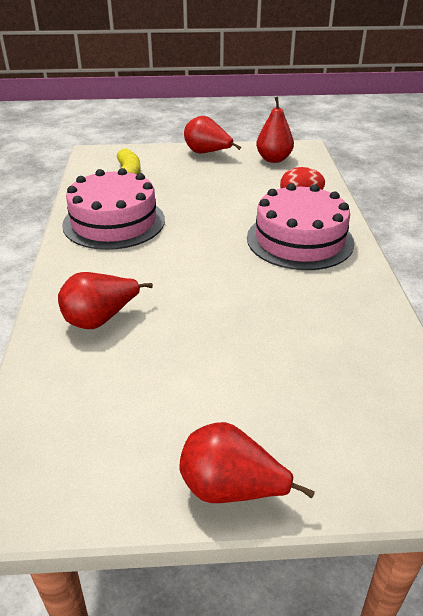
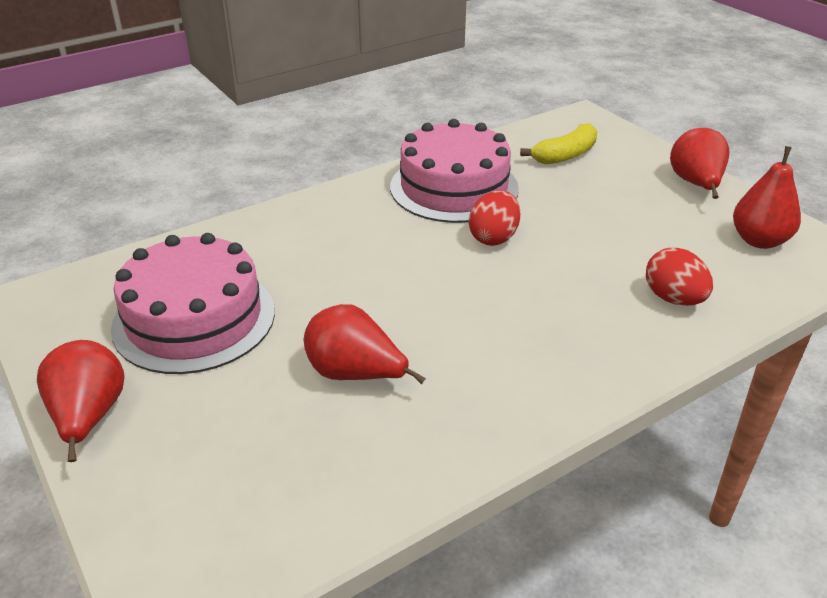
camera: 60 degrees right, 0 degrees up
(100, 319) = (279, 249): red pear -> red pear (355, 374)
(187, 228) = (493, 237): none -> red egg
(300, 240) = (563, 331): pink cake -> pink cake (194, 319)

